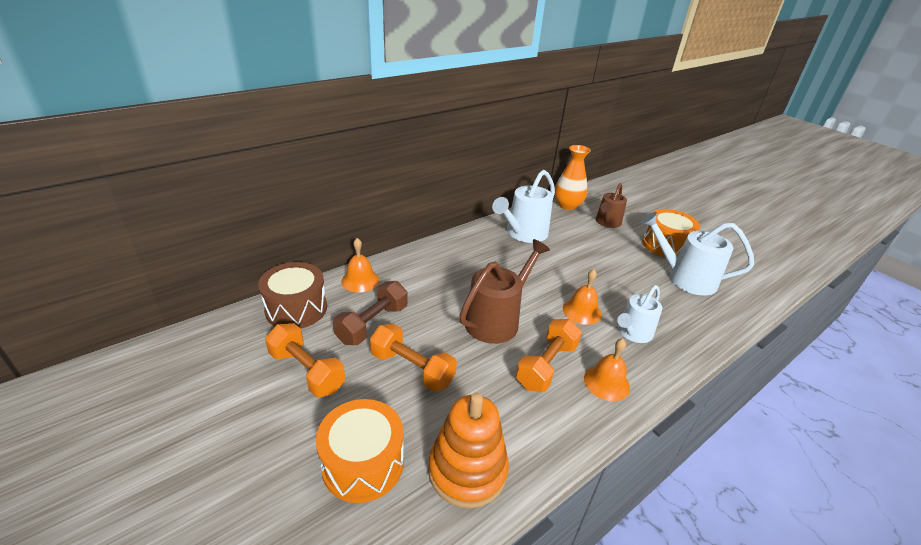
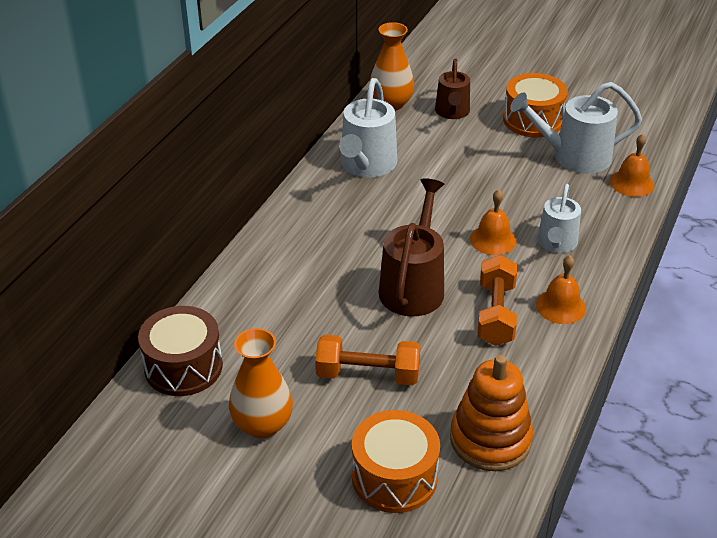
camera: 25 degrees left, 5 degrees up
(307, 371) = (262, 424): orange dumbbell -> orange vase
(360, 280) = (225, 303): orange bell -> orange bell (632, 183)
(372, 324) = (286, 347): brown dumbbell -> none

